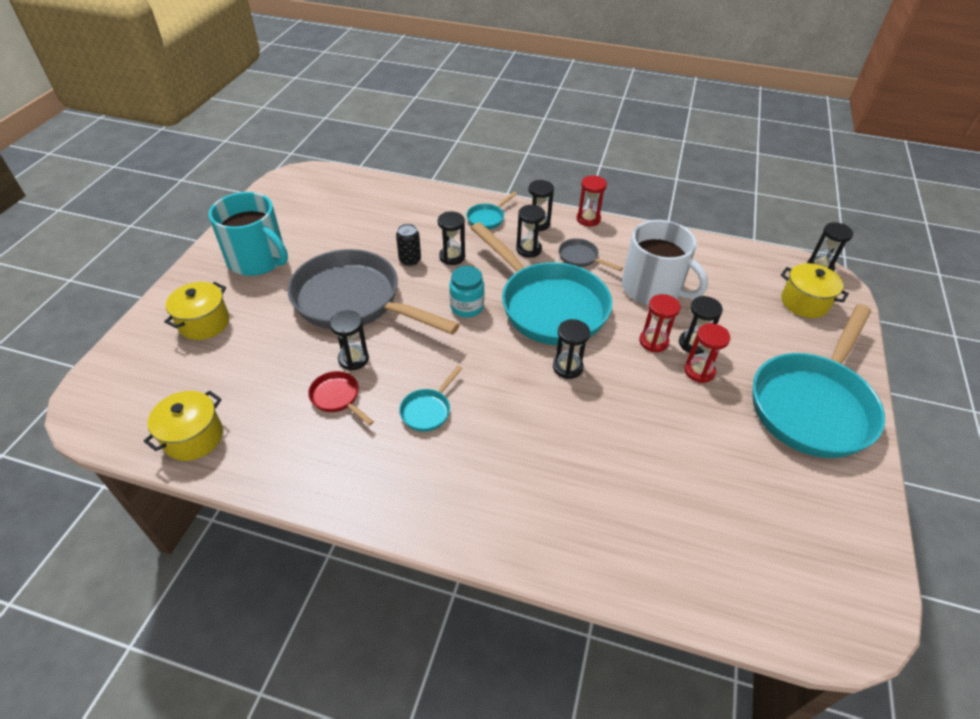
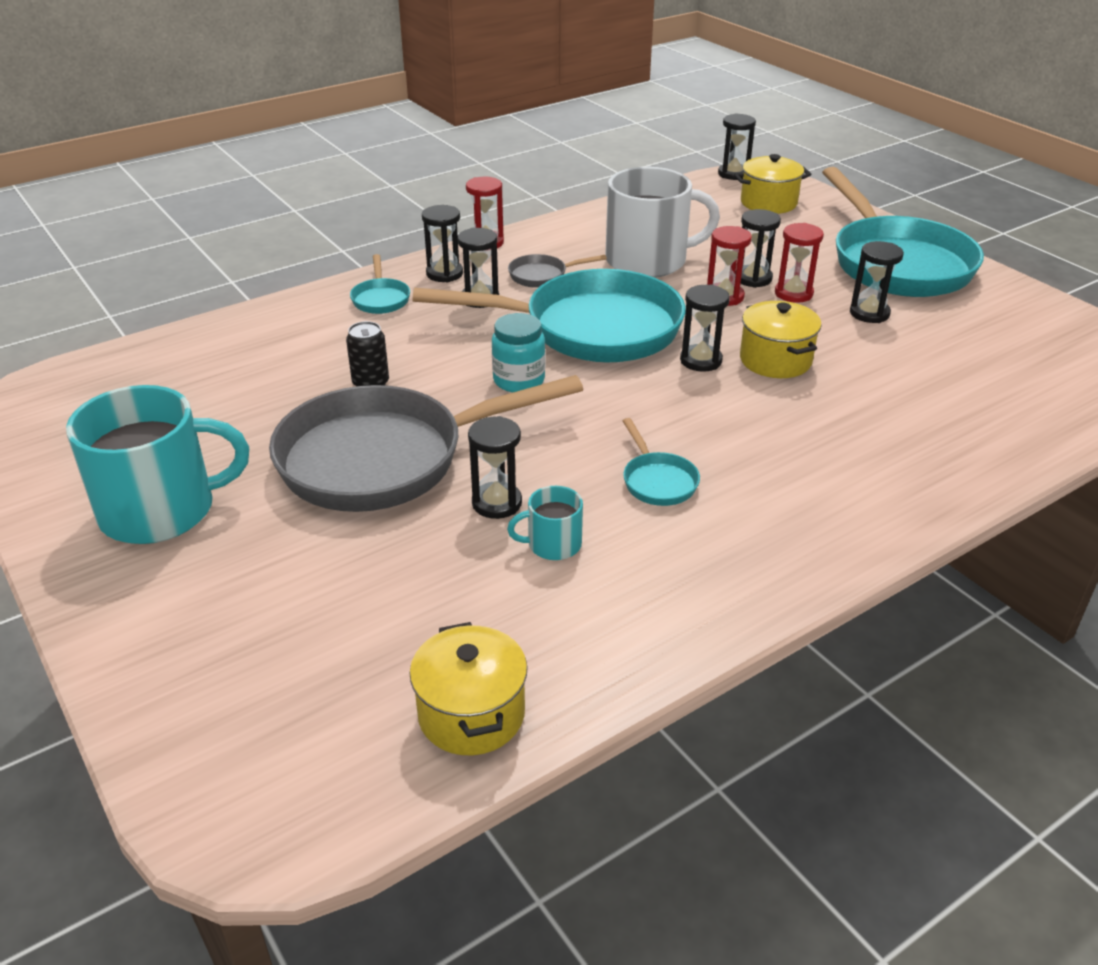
camera: 50 degrees left, 10 degrees down
(204, 323) = (228, 618): yellow pot -> yellow pot (775, 360)
(337, 398) = (553, 544): red pan -> turquoise mug
(452, 257) = (413, 352): black hourglass -> black hourglass (869, 313)

